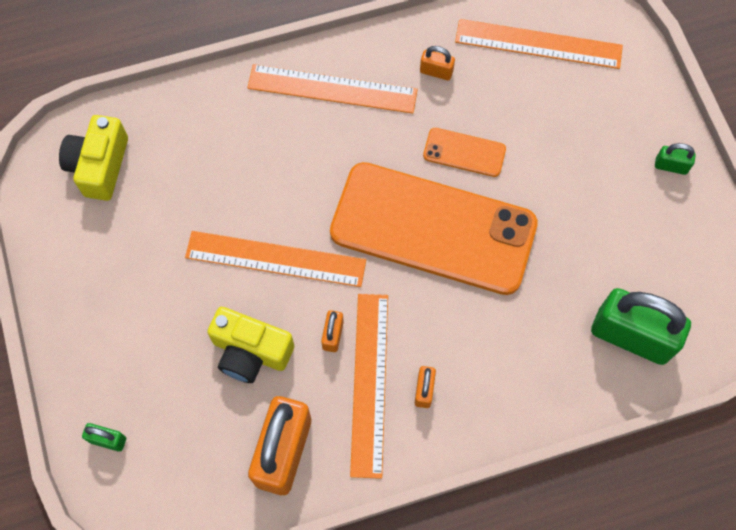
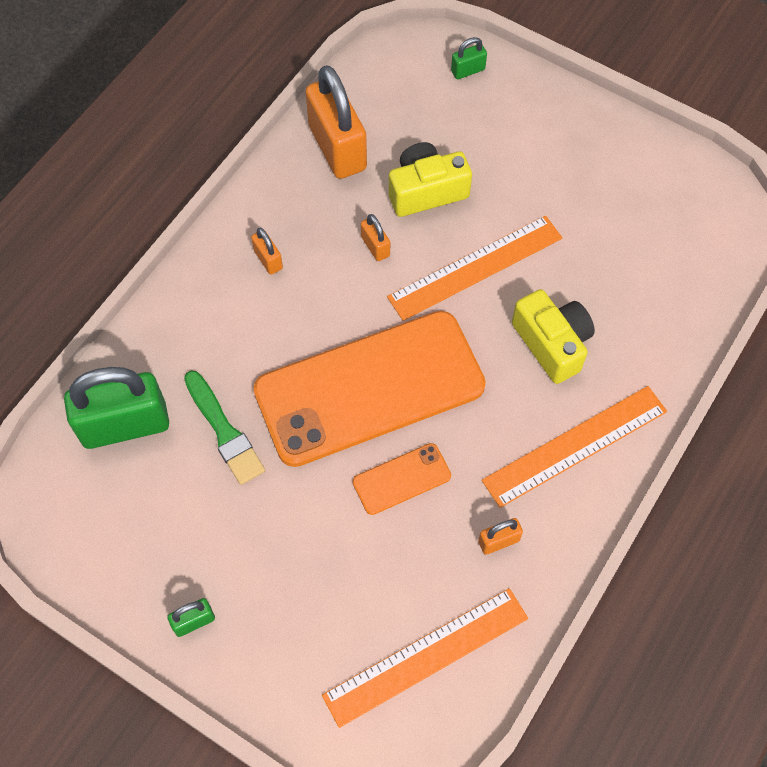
camera: 140 degrees right, 5 degrees down
(99, 166) = (689, 231): yellow camera -> yellow camera (552, 343)
(369, 383) = (315, 234): orange ruler -> none
(561, 276) = (224, 431): none -> green brush

